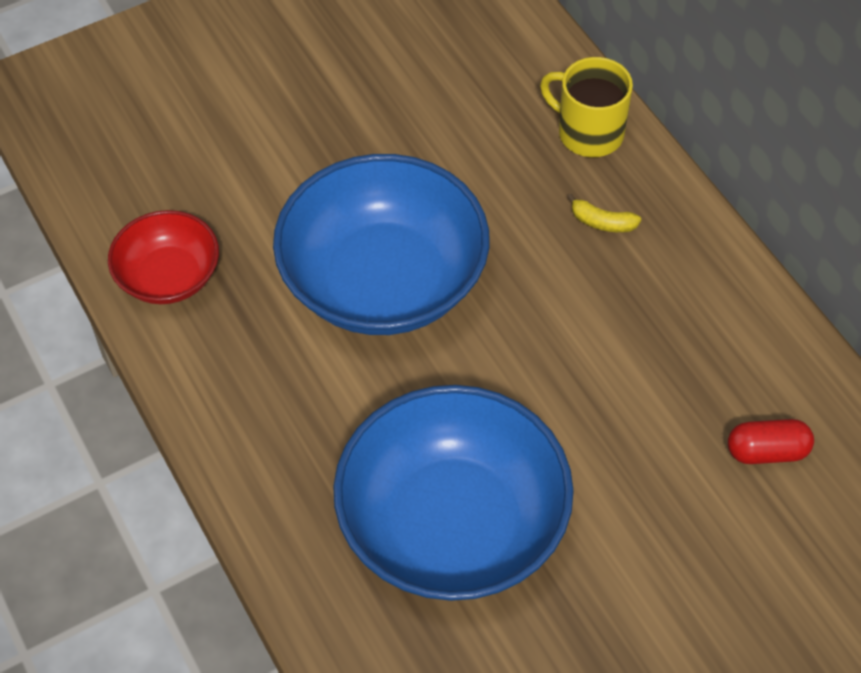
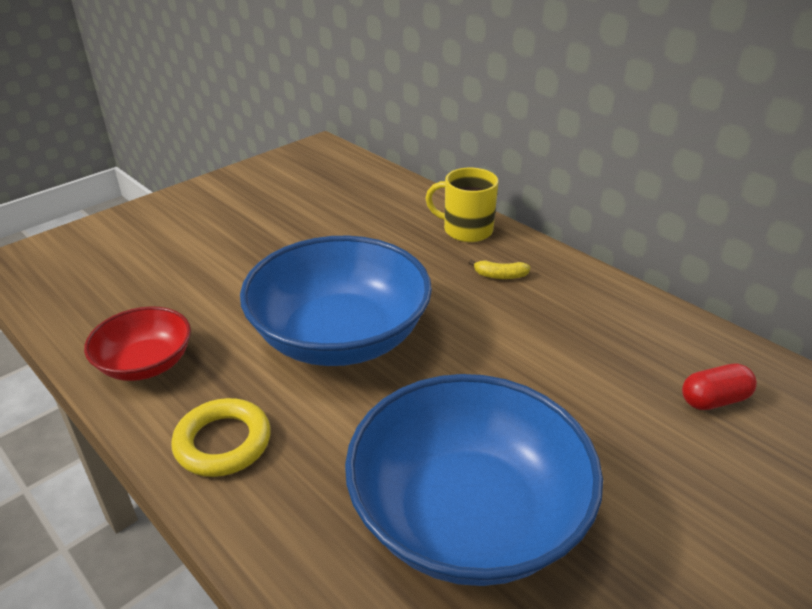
camera: 15 degrees left, 20 degrees down
(237, 394) = (223, 442): none -> yellow ring

